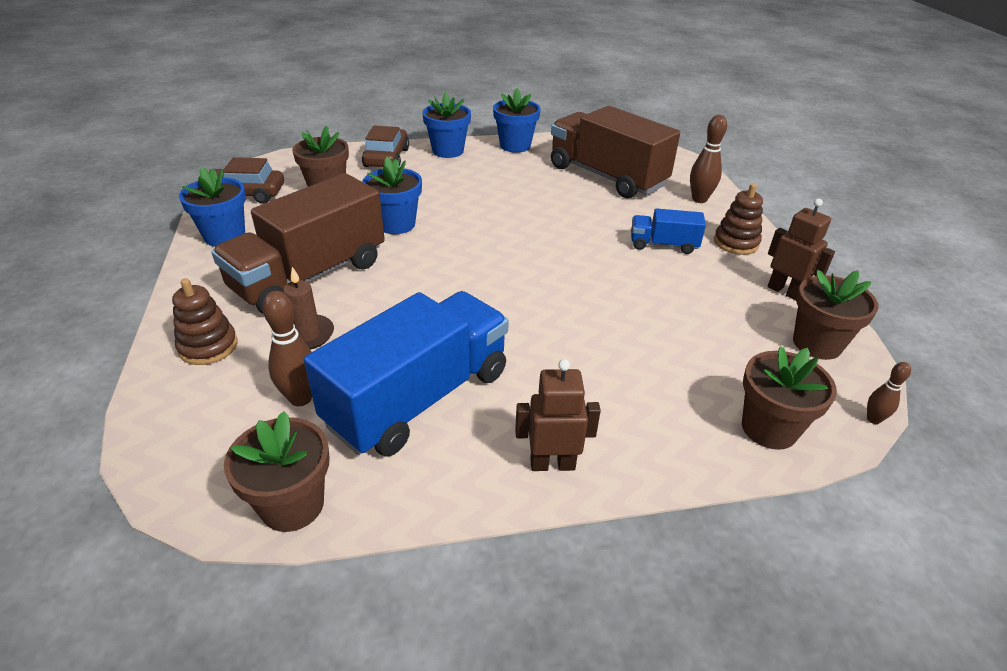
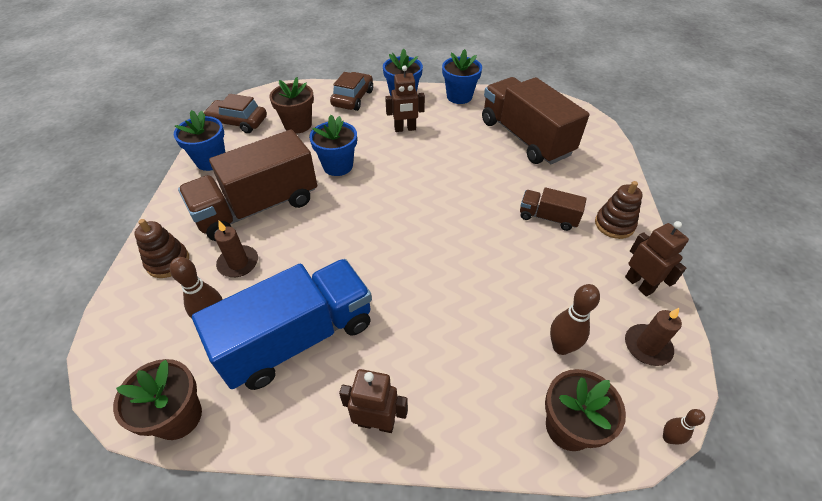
camera: 15 degrees right, 10 degrees up
(464, 181) = (405, 129): none -> brown robot
(663, 245) = (548, 217): blue truck -> brown truck
(699, 199) = (598, 172): brown bowling pin -> brown bowling pin (561, 347)
(817, 344) = (647, 346): brown flower pot -> brown candle

